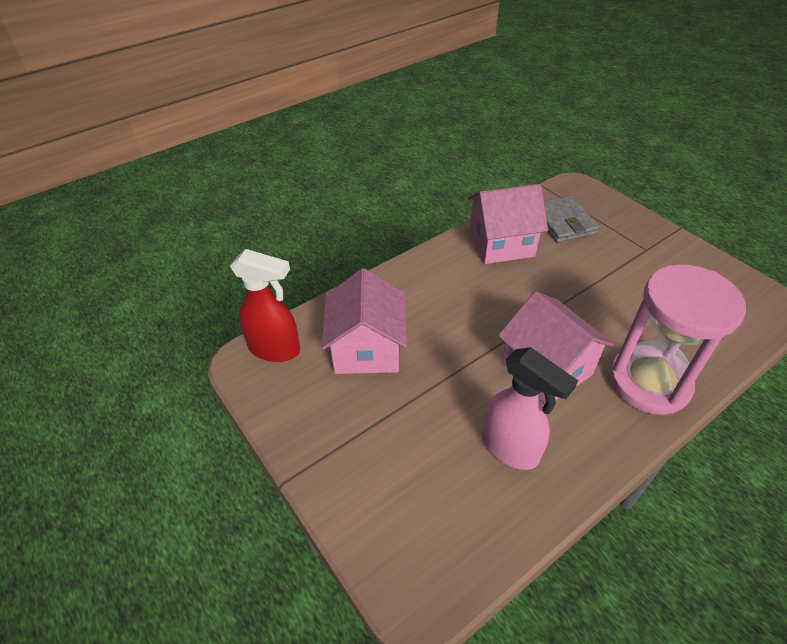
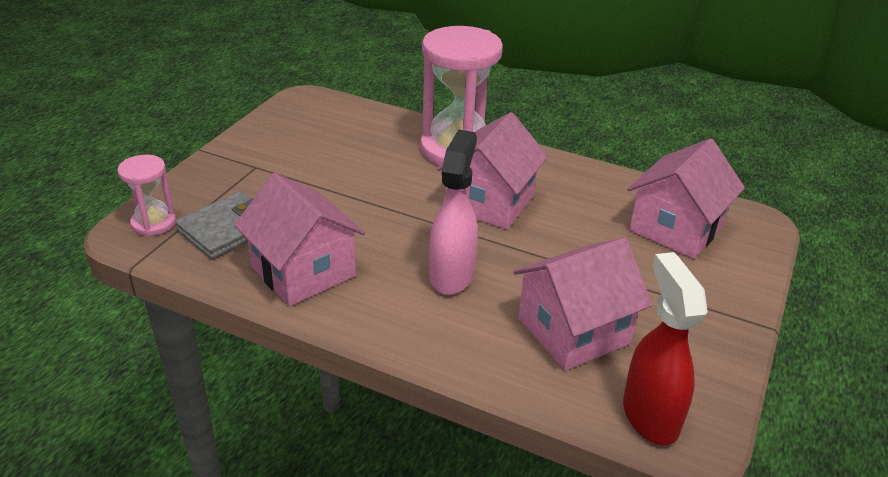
camera: 120 degrees left, 10 degrees down
(445, 498) = (676, 228): none -> pink house
(511, 448) = (595, 206): pink spray bottle -> pink spray bottle (452, 275)
(582, 195) = (154, 223): none -> pink hourglass

